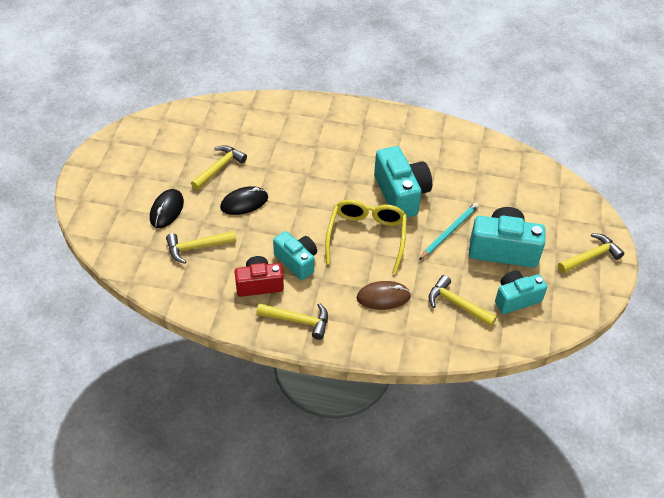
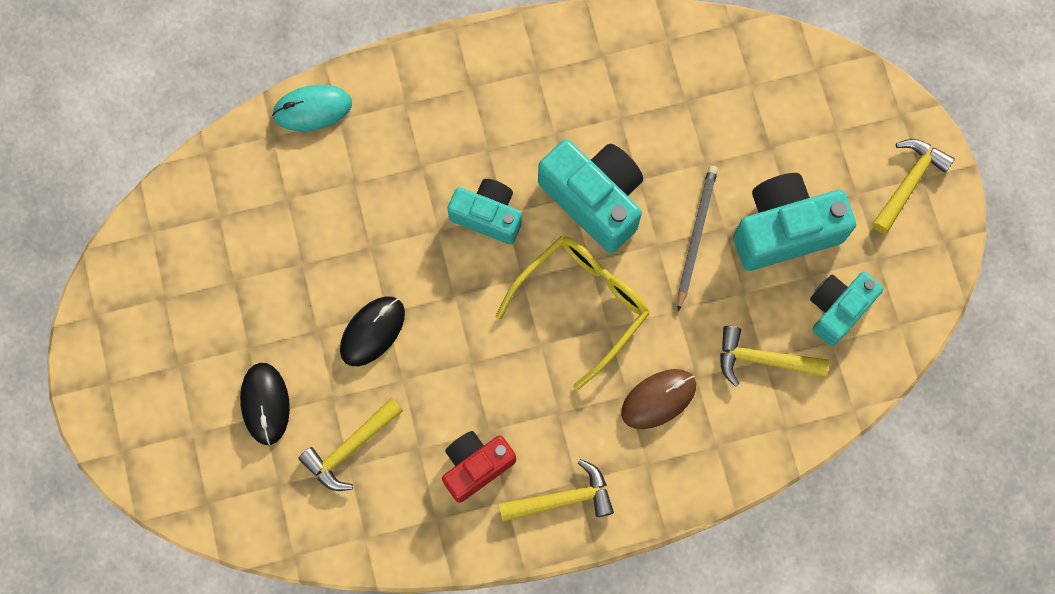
camera: 25 degrees left, 25 degrees up
(219, 168) = (297, 284): yellow hammer -> none
(277, 104) = (312, 109): none -> turquoise mouse
(297, 261) = (507, 399): turquoise camera -> turquoise camera (488, 216)
(367, 236) = (583, 303): yellow glasses -> yellow glasses turned 60 degrees clockwise
(449, 232) = (696, 236): turquoise pencil -> grey pencil

